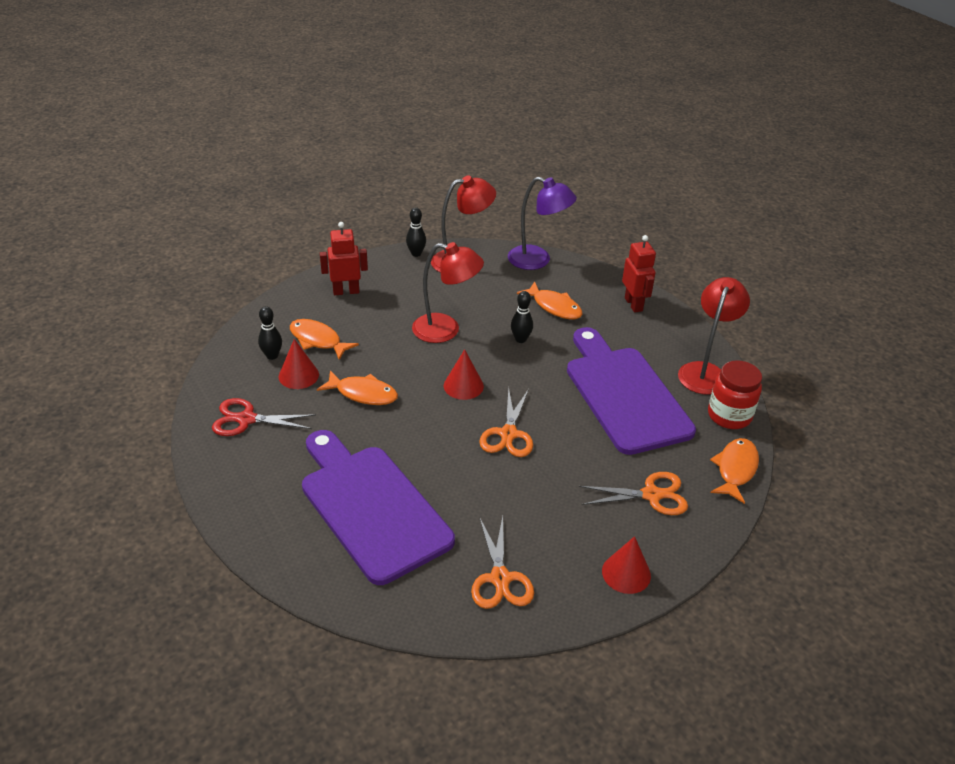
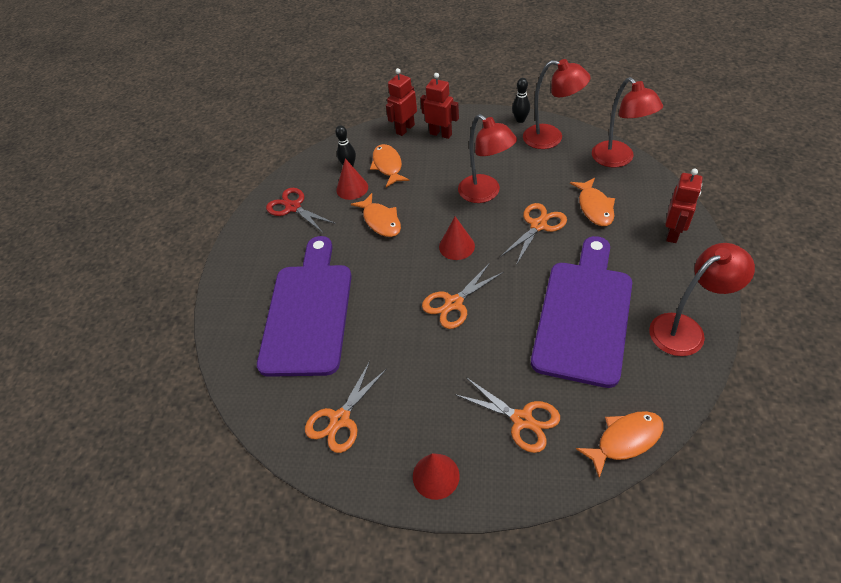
camera: 45 degrees right, 10 degrees up
(301, 299) = (405, 129): none -> red robot
(520, 339) = (538, 225): black bowling pin -> orange scissors
(537, 260) = (618, 159): purple lamp -> red lamp
(729, 415) = (669, 384): red jar -> none

